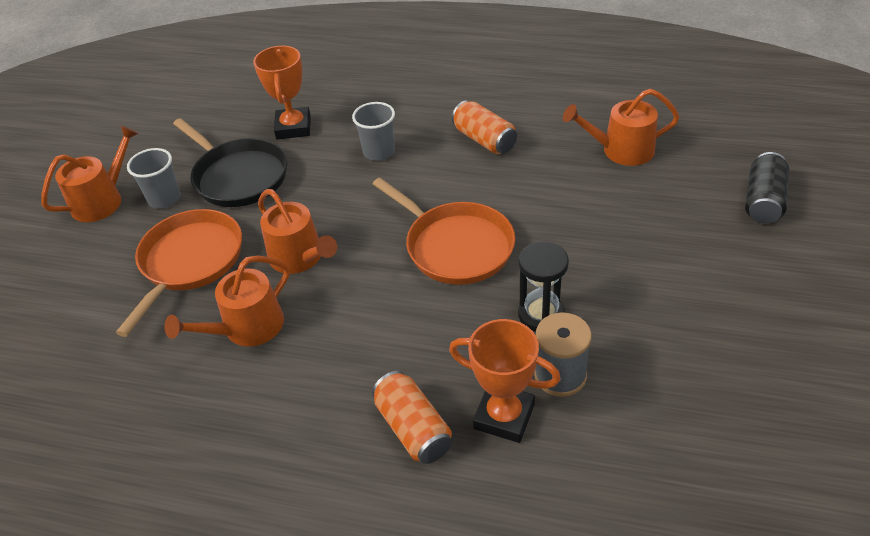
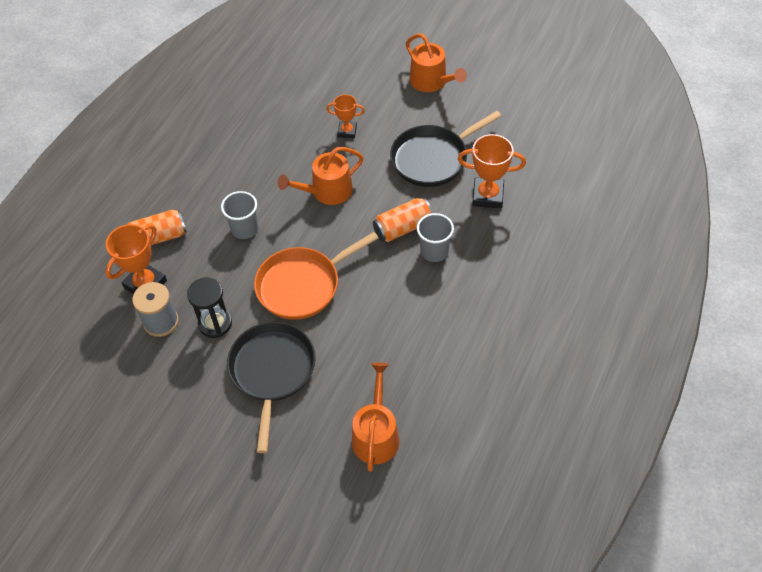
camera: 100 degrees right, 10 degrees up
(164, 199) = (421, 116): grey cup -> grey cup (244, 229)
(189, 261) = (347, 131): orange pan -> orange trophy
(247, 328) = (273, 161): orange watering can -> none
(484, 140) = (426, 330): orange can -> orange can (403, 228)
(585, 243) = (272, 371): none -> black pan
(763, 201) = (269, 525): black can -> none

